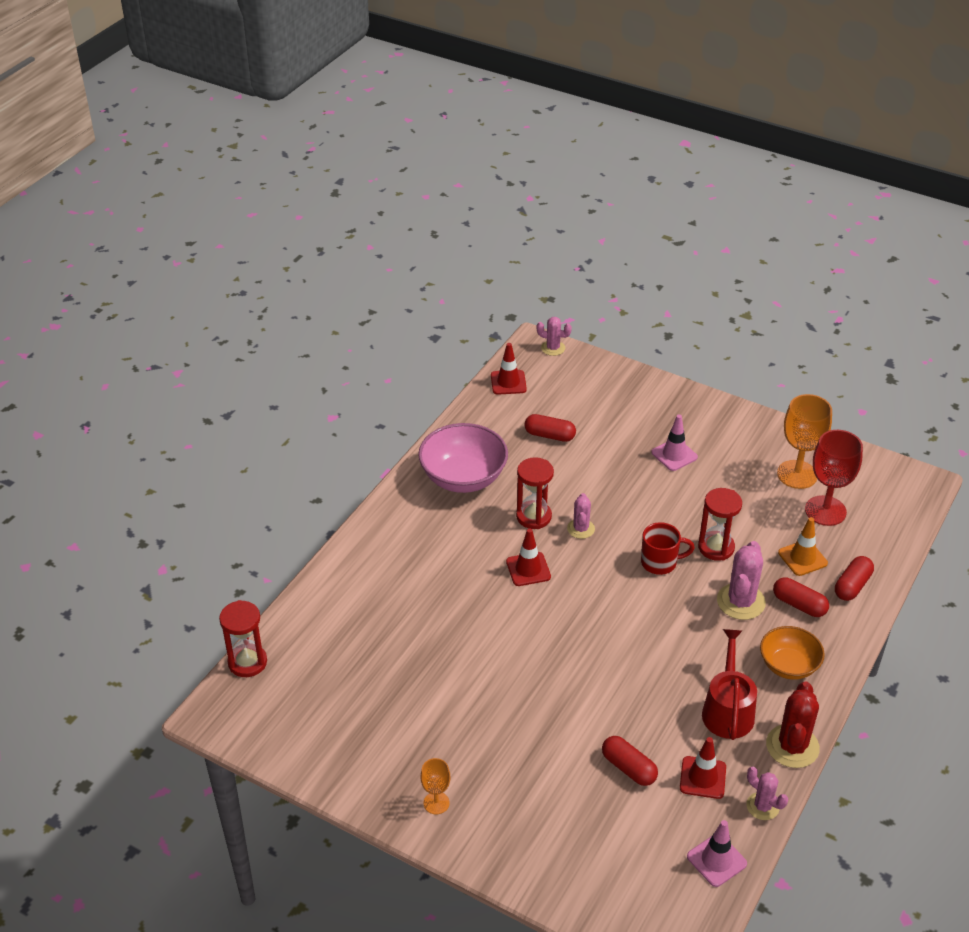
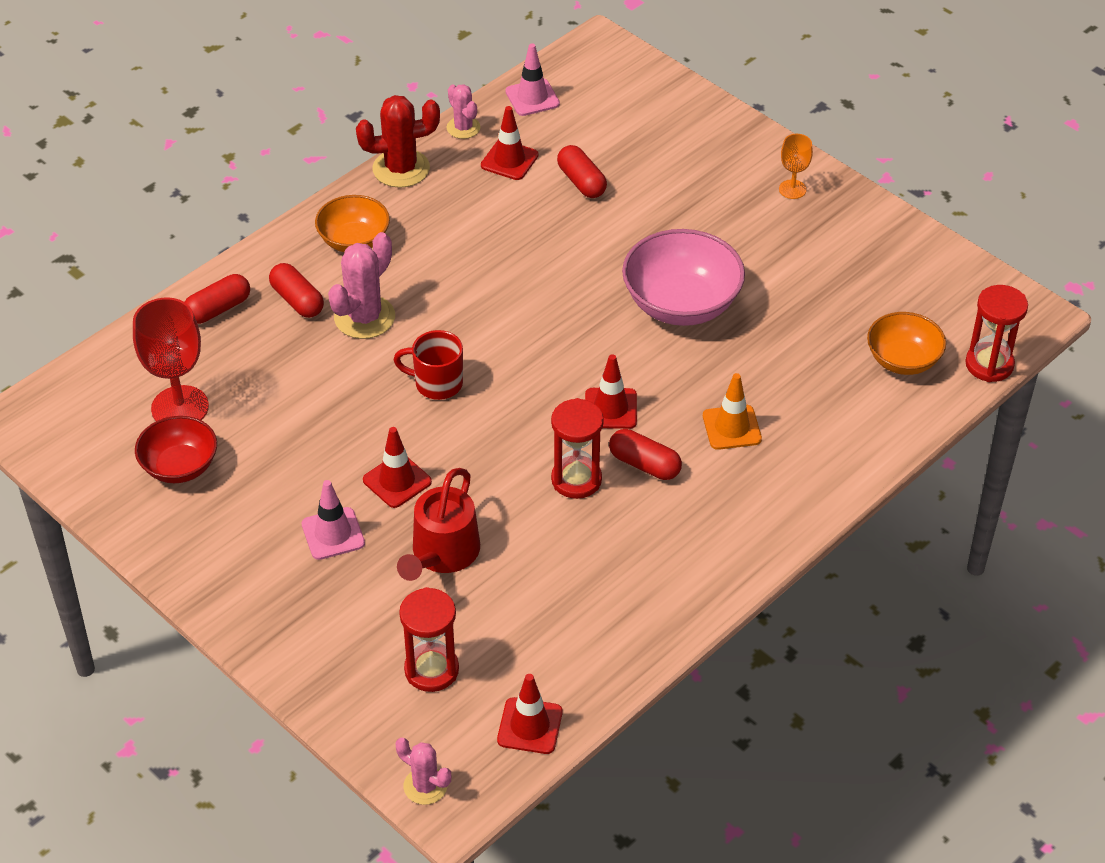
camera: 165 degrees left, 5 degrees up
(316, 652) = (903, 360): none -> orange bowl
(463, 478) = (657, 561): pink bowl -> pink bowl (681, 304)
(549, 435) = (502, 607): red capsule -> red capsule (644, 464)
(581, 529) = (519, 449): pink cactus -> none
(652, 493) = (397, 481): none -> red traffic cone
(716, 547) = (354, 388): red hourglass -> red hourglass (431, 670)
(728, 710) = (448, 212): red watering can -> red watering can (442, 554)
(792, 746) = (401, 169): red cactus -> red cactus turned 45 degrees clockwise
(797, 474) = (180, 466): orange goblet -> red bowl
(802, 558) = (254, 353): orange traffic cone -> orange traffic cone (731, 427)

